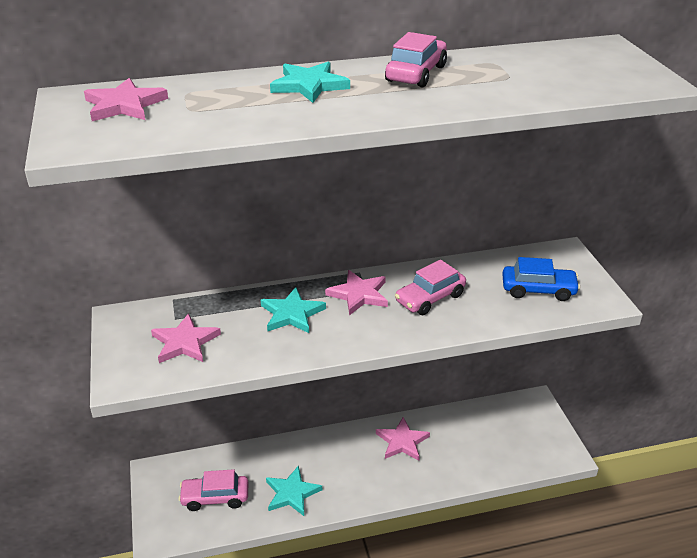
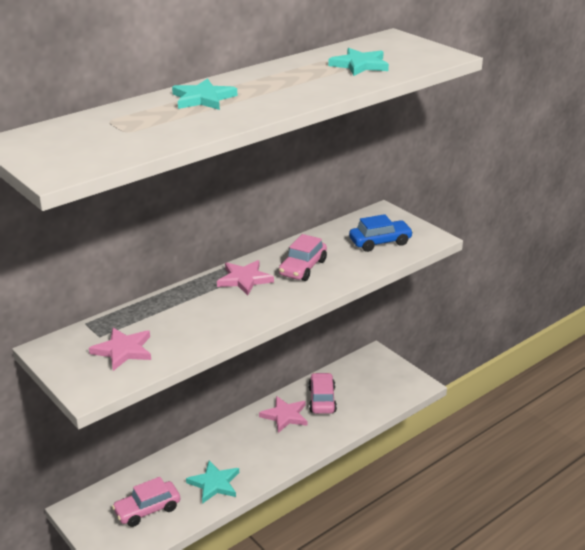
camera: 25 degrees left, 5 degrees down
(124, 105) = (67, 138): pink star -> none
(292, 314) = (199, 307): turquoise star -> turquoise star (359, 65)
(416, 73) = (275, 77): pink car -> pink car (322, 400)

